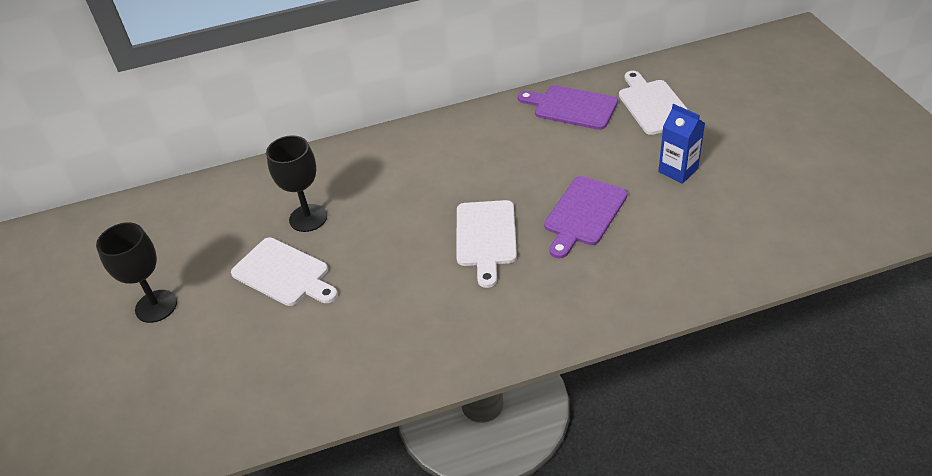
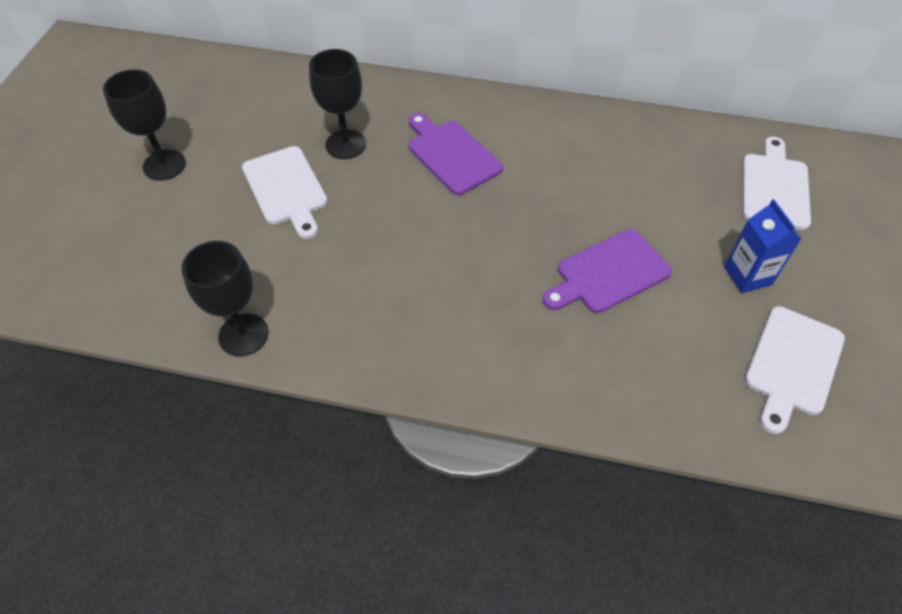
camera: 25 degrees right, 10 degrees up
(336, 396) = (243, 335): none -> black goblet
(486, 237) = (492, 247): white cutting board -> white cutting board (792, 364)
(572, 107) = (682, 149): purple cutting board -> purple cutting board (451, 155)

